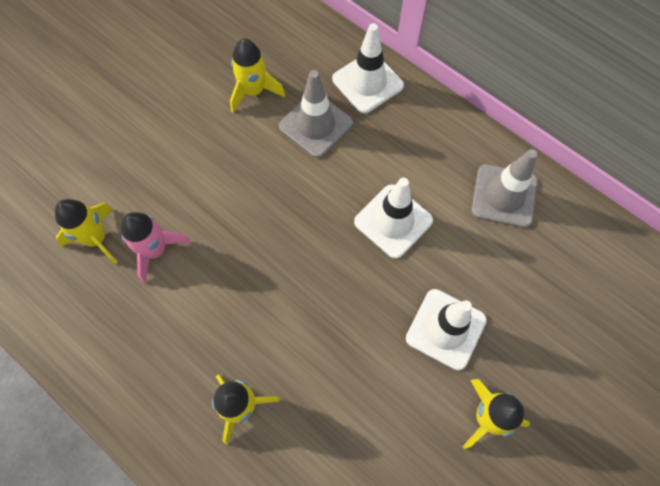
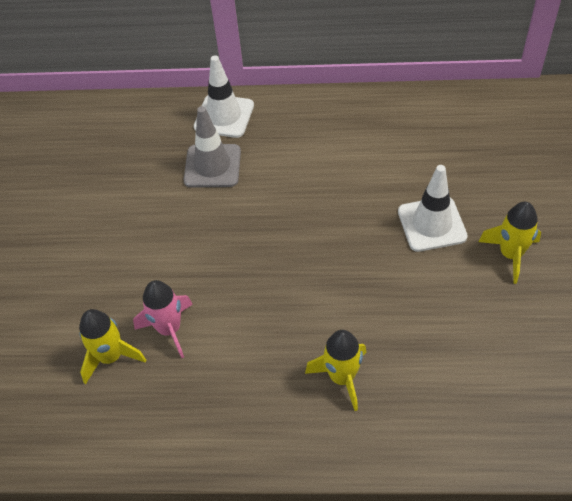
camera: 35 degrees left, 15 degrees down
(254, 91) = (141, 175): yellow rocket -> none
(393, 221) = (330, 186): white traffic cone -> none
(504, 196) = (388, 122): grey traffic cone -> none

